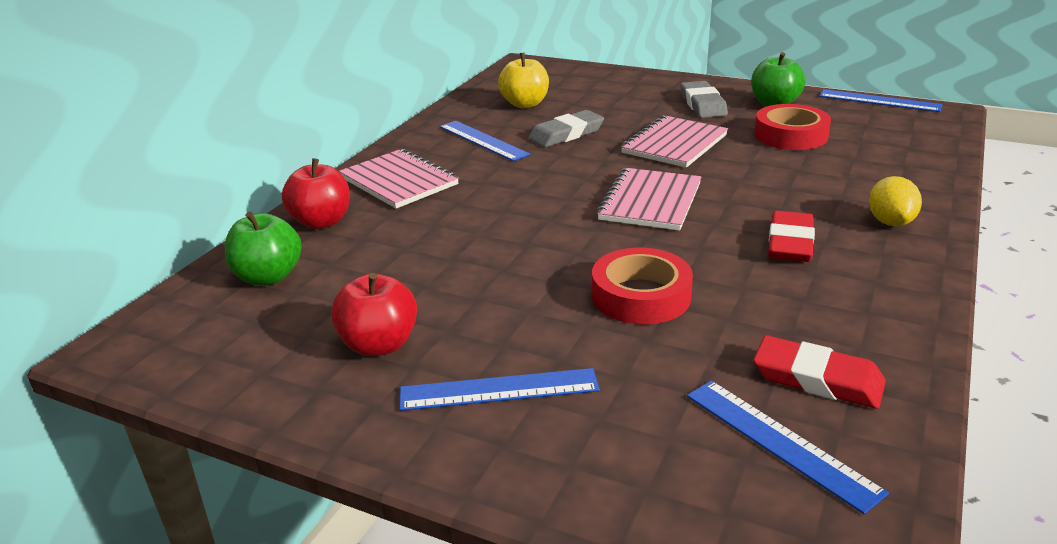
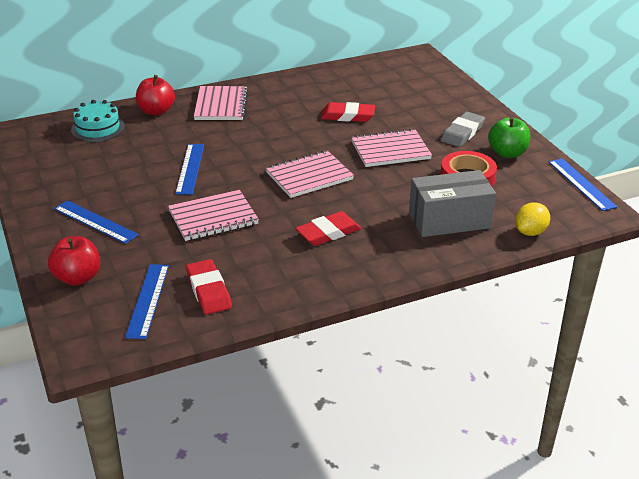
camera: 40 degrees right, 5 degrees up
(268, 277) = (98, 128): green apple -> turquoise cake
(379, 345) = (87, 180): red apple -> red apple (77, 278)
(483, 140) = (300, 99): blue ruler -> blue ruler (190, 168)
(525, 104) = (364, 85): yellow apple -> none
(566, 134) = (347, 116): grey eraser -> red eraser
(641, 296) = (213, 217): red tape -> pink notebook
(860, 175) = (449, 220): none -> grey box
(890, 222) = (401, 252): yellow lemon -> yellow lemon (530, 232)

